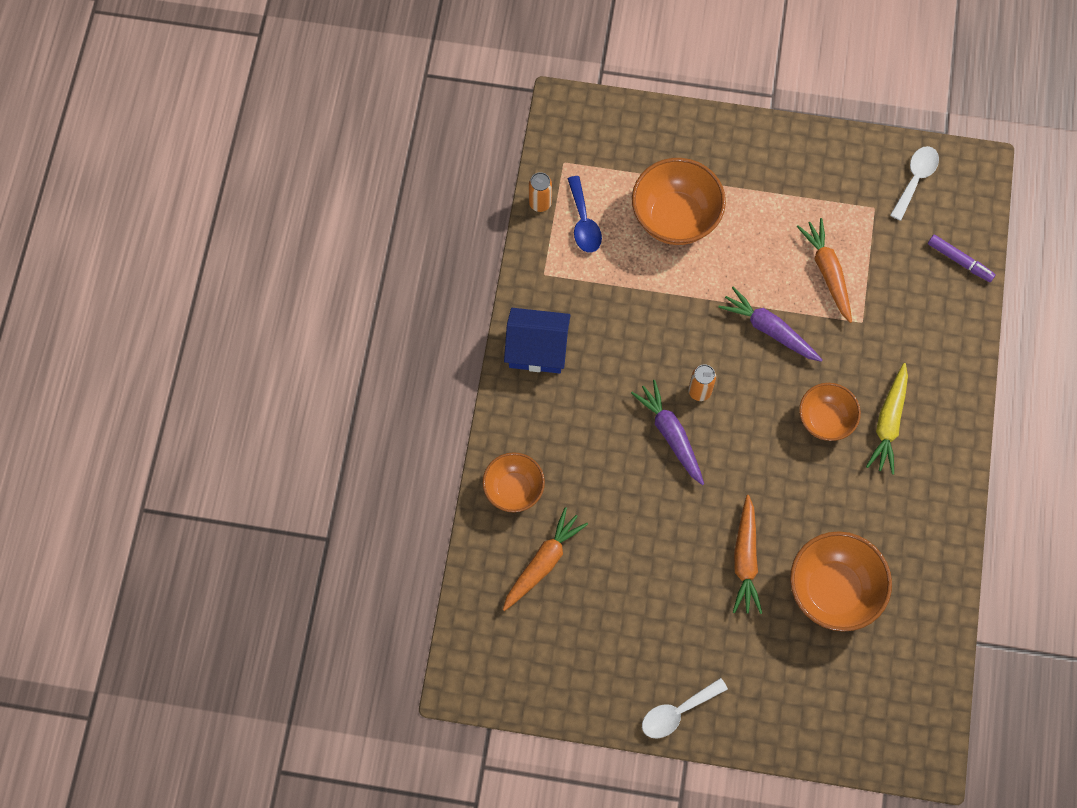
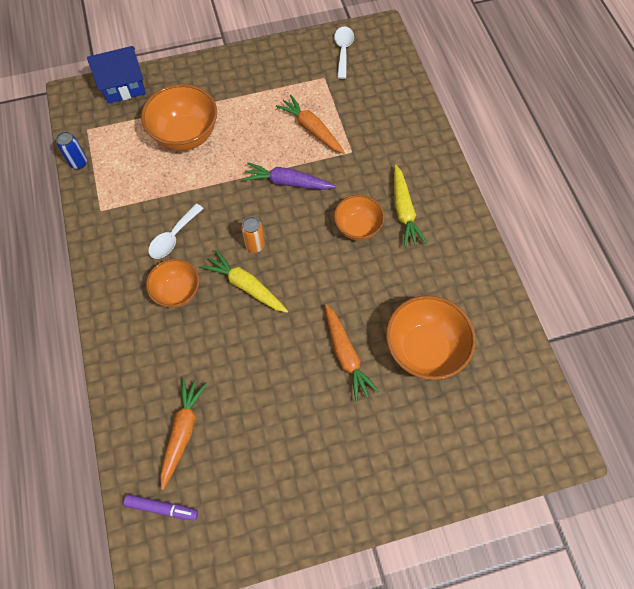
camera: 25 degrees left, 5 degrees down
(514, 489) = (135, 382): orange bowl -> orange bowl (177, 292)
(537, 349) = (115, 266): blue house -> blue house (123, 86)
(540, 203) = (79, 163): orange can -> blue can
(583, 222) = (117, 163): blue spoon -> none
(670, 435) = (246, 286): purple carrot -> yellow carrot
(677, 712) = (348, 508): white spoon -> white spoon (173, 237)
(959, 261) = (398, 88): purple marker -> purple marker (162, 508)

